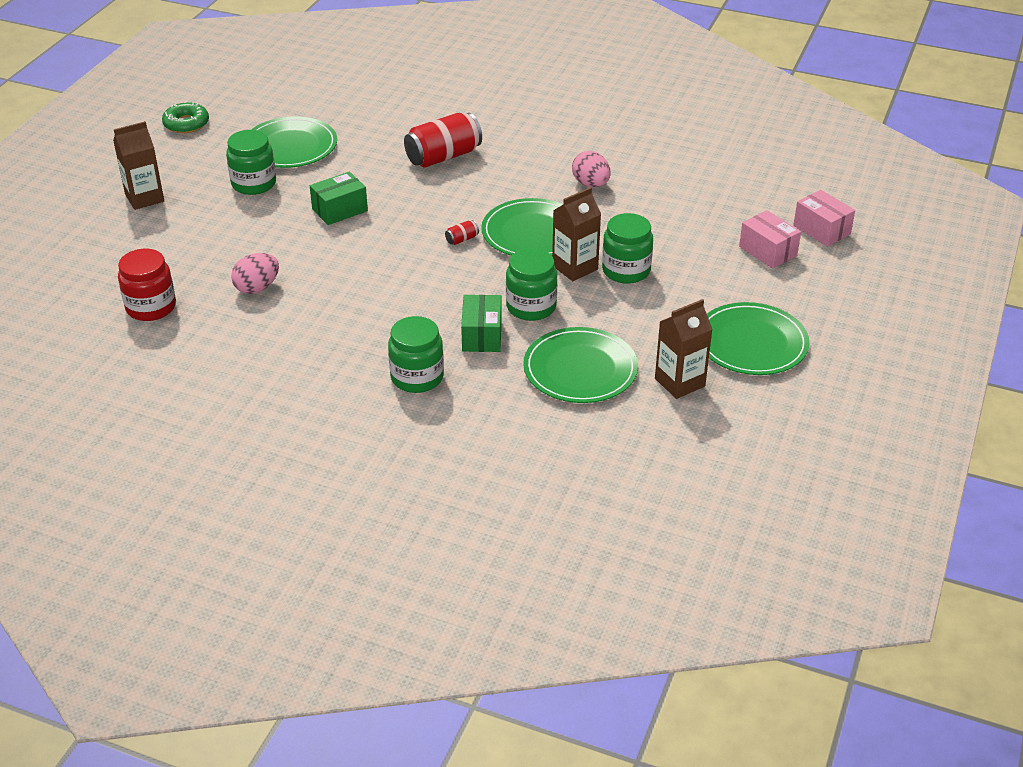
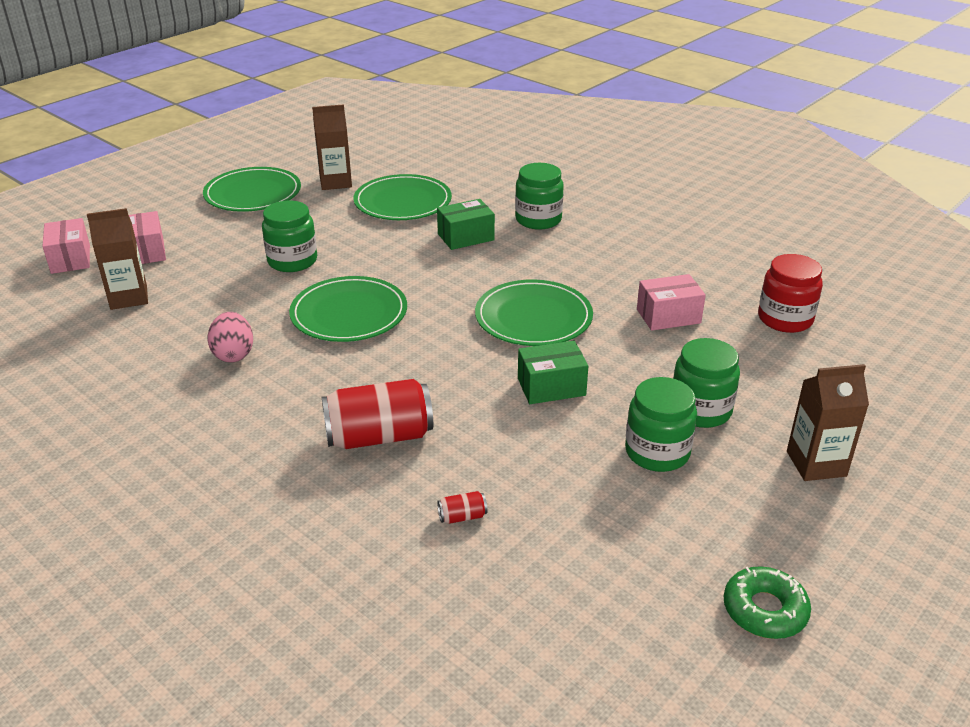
camera: 160 degrees left, 5 degrees down
(257, 288) = (668, 316): pink egg -> pink box
(290, 146) = (591, 509): green plate -> green plate (533, 317)
(462, 239) = (428, 322): red can -> red can (462, 516)
(482, 335) = (466, 237): green box -> green box turned 45 degrees clockwise
(531, 307) = (406, 249): green jar -> green jar (700, 410)
(575, 267) = (337, 272): brown carton -> brown carton (129, 297)

